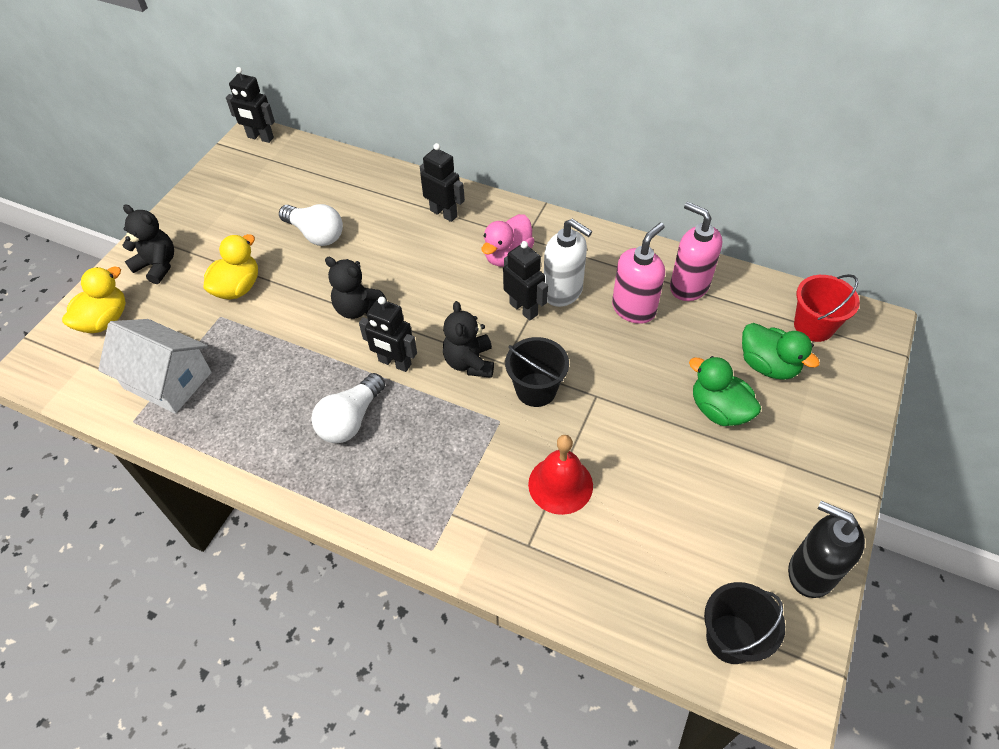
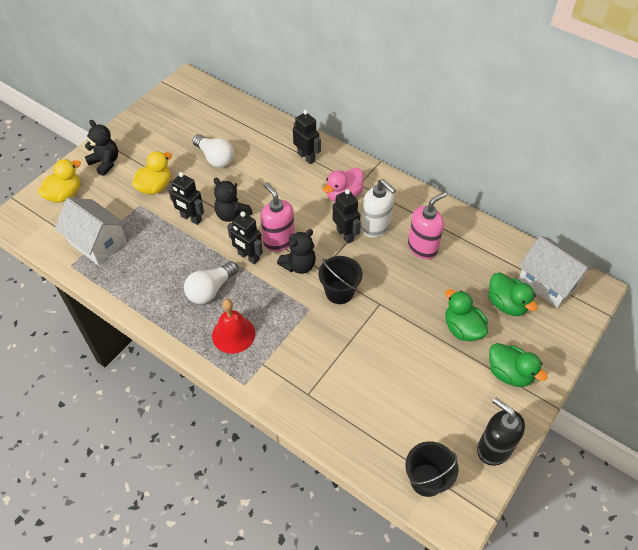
camera: 10 degrees right, 0 degrees up
(260, 138) = (192, 82): black robot -> black robot (191, 218)
(469, 362) = (299, 265): black teddy bear -> black teddy bear turned 135 degrees counterclockwise
(560, 484) = (339, 358): red bell -> red bell (233, 334)
(688, 286) = (466, 238): pink soap dispenser -> pink soap dispenser (278, 241)
(800, 460) = (509, 373): none -> green duck
(813, 326) = (548, 282): red bucket -> white house

